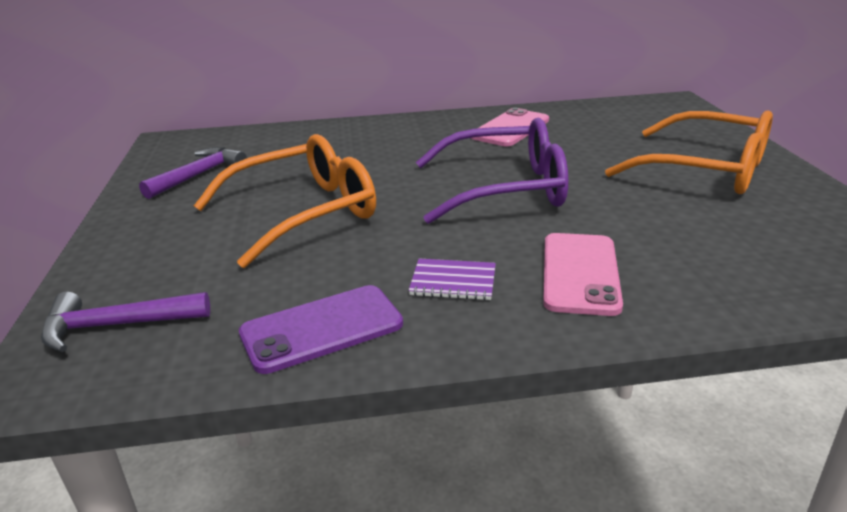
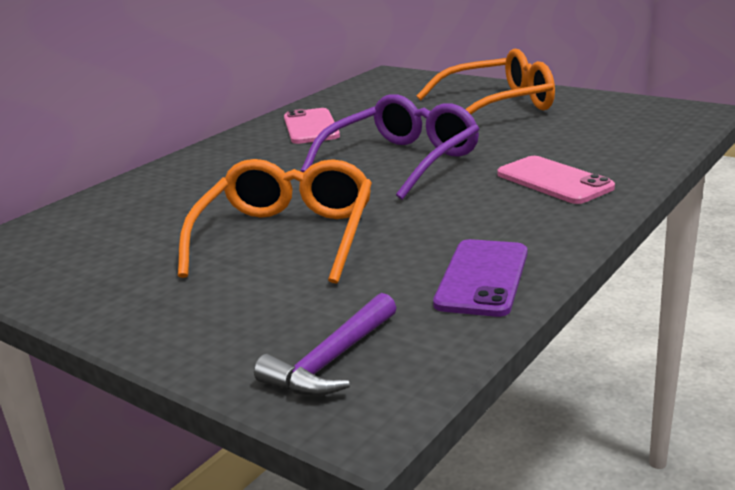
camera: 45 degrees left, 5 degrees down
(199, 175) = (99, 261): purple hammer -> none
(453, 281) = (497, 218): purple notebook -> none

